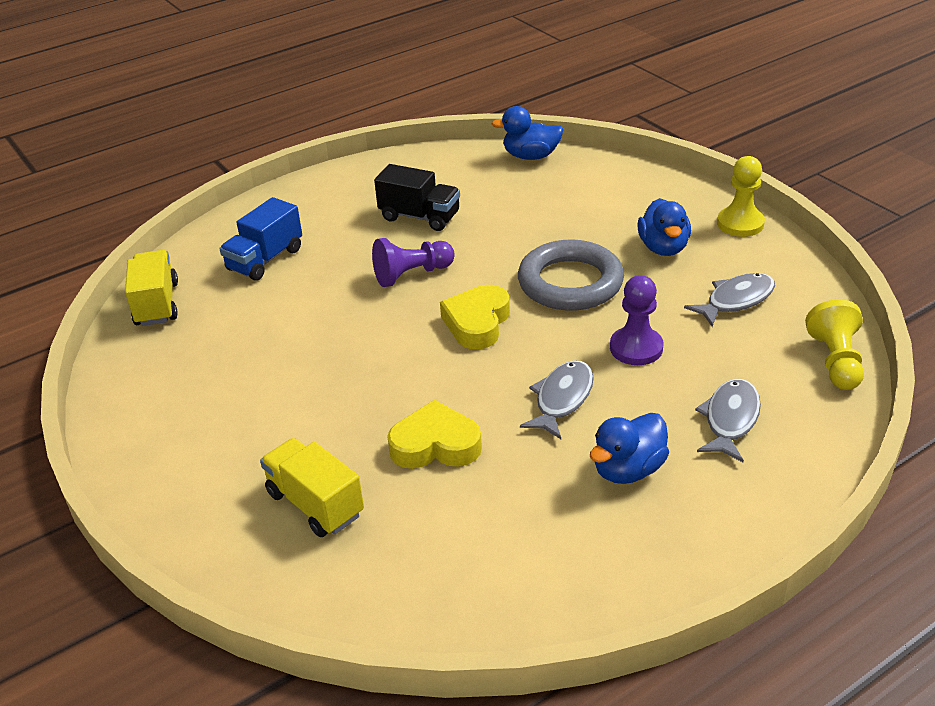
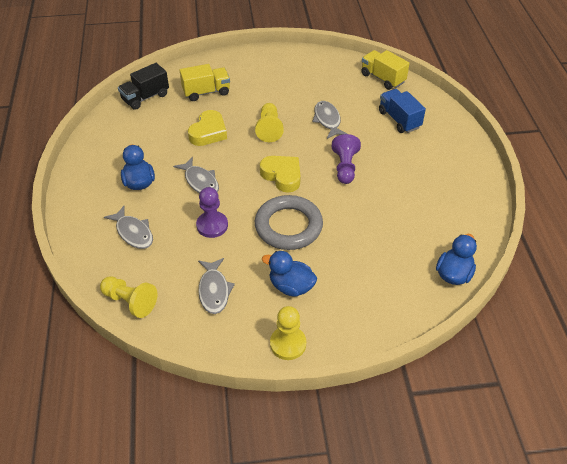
camera: 115 degrees right, 10 degrees up
(157, 304) = (382, 78): yellow truck -> yellow truck turned 150 degrees counterclockwise
(310, 324) = (327, 120): none -> grey fish
(375, 377) = (269, 129): none -> yellow pawn
(420, 217) = (405, 190): black truck -> black truck (145, 97)

